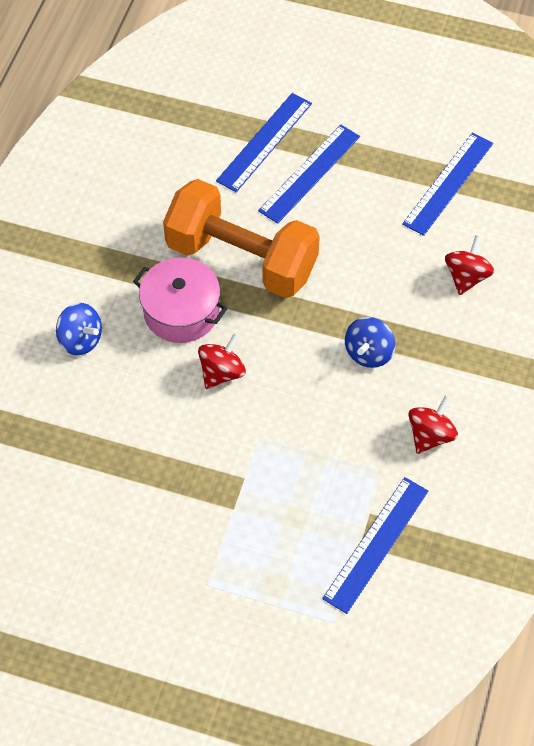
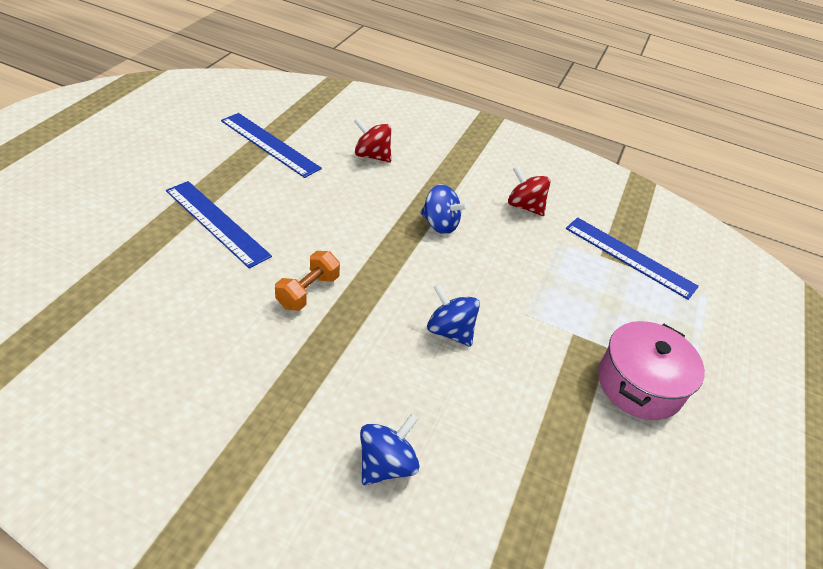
camera: 90 degrees left, 15 degrees down
(181, 312) = (365, 354): pink pot -> pink pot (639, 384)
(222, 372) = (449, 331): red spinning top -> blue spinning top
(242, 259) = (308, 291): orange dumbbell -> orange dumbbell, size x0.42
(264, 142) = (156, 247): blue ruler -> none

